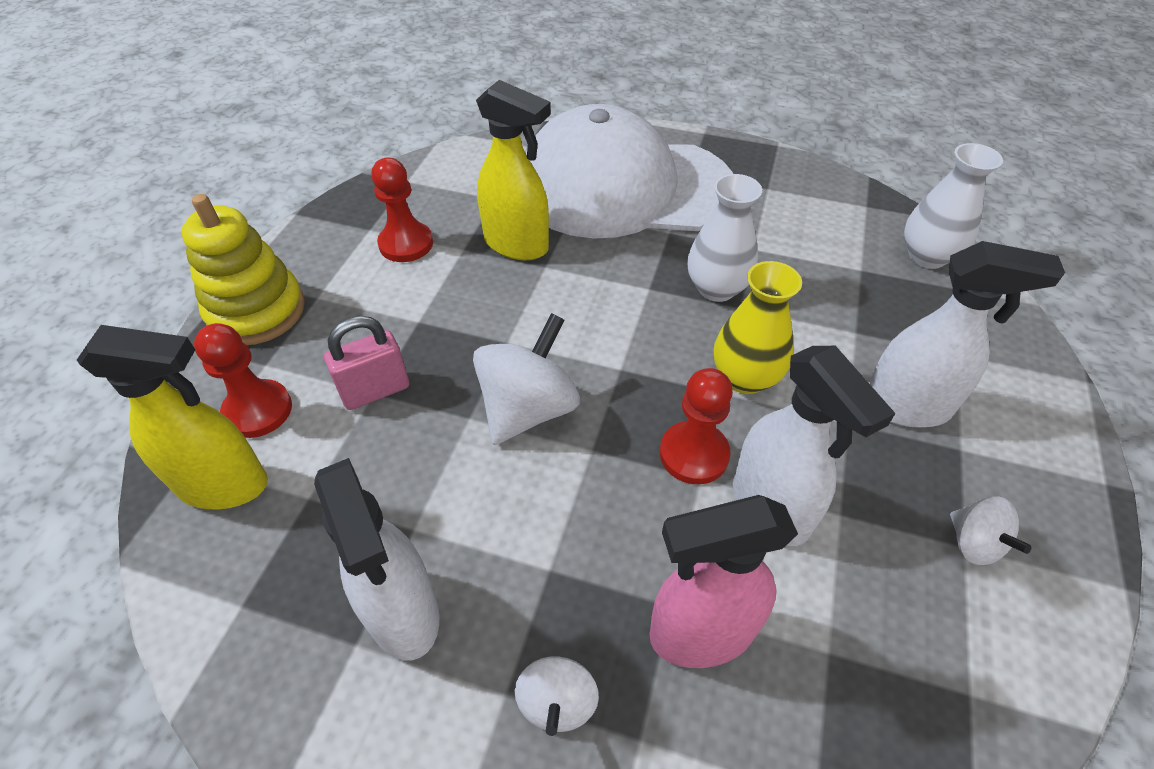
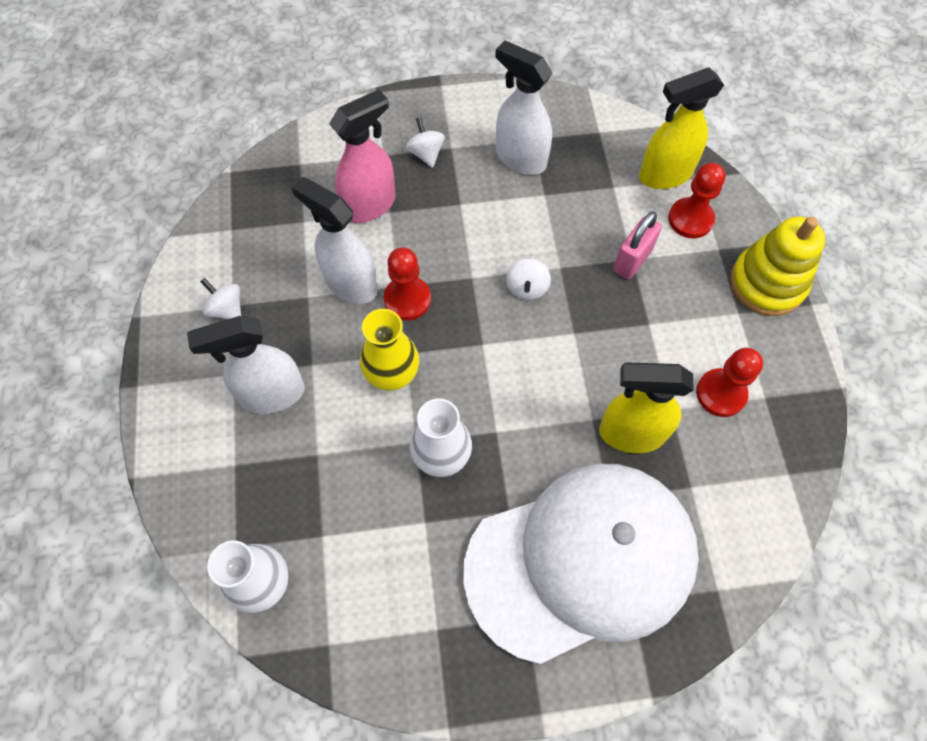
camera: 155 degrees right, 15 degrees up
(528, 409) = (527, 288): white spinning top -> white spinning top, size x0.55

